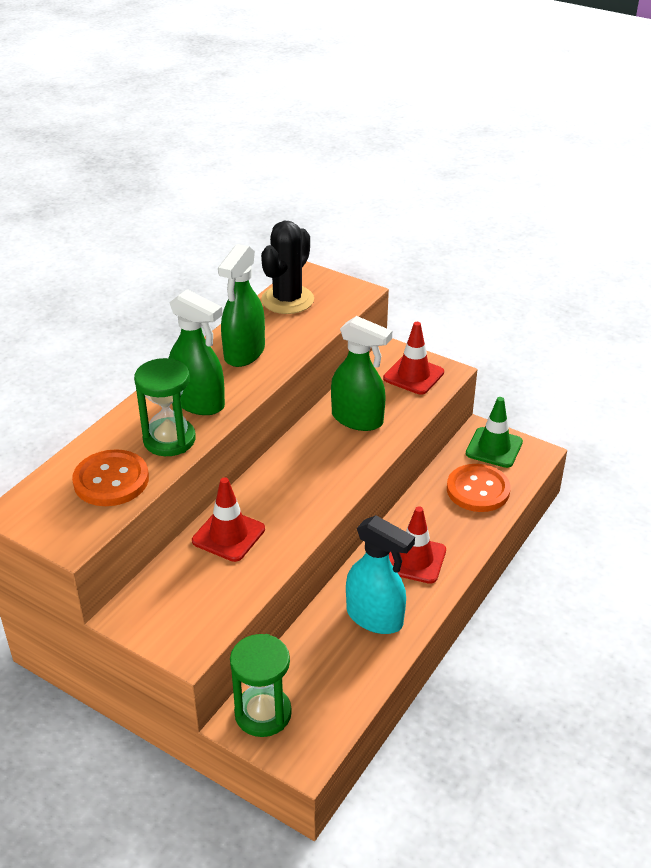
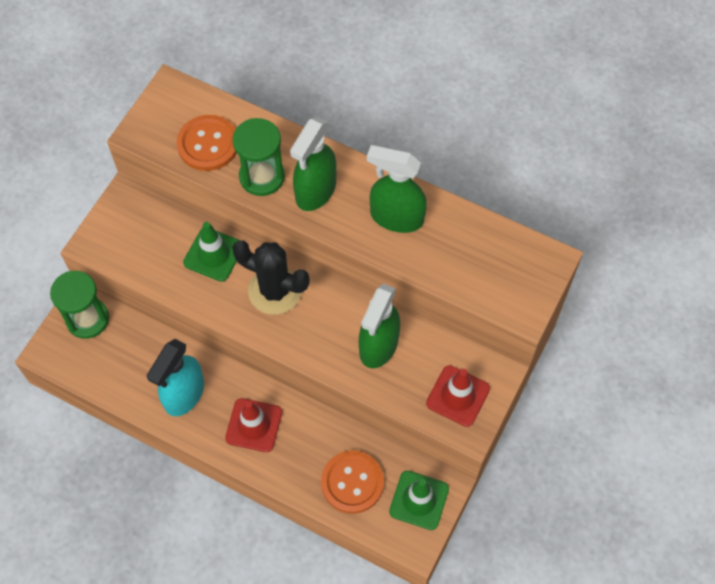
camera: 85 degrees right, 25 degrees up
(228, 535) = (213, 254): red traffic cone -> green traffic cone
(287, 300) = (496, 245): black cactus -> black cactus (275, 291)

